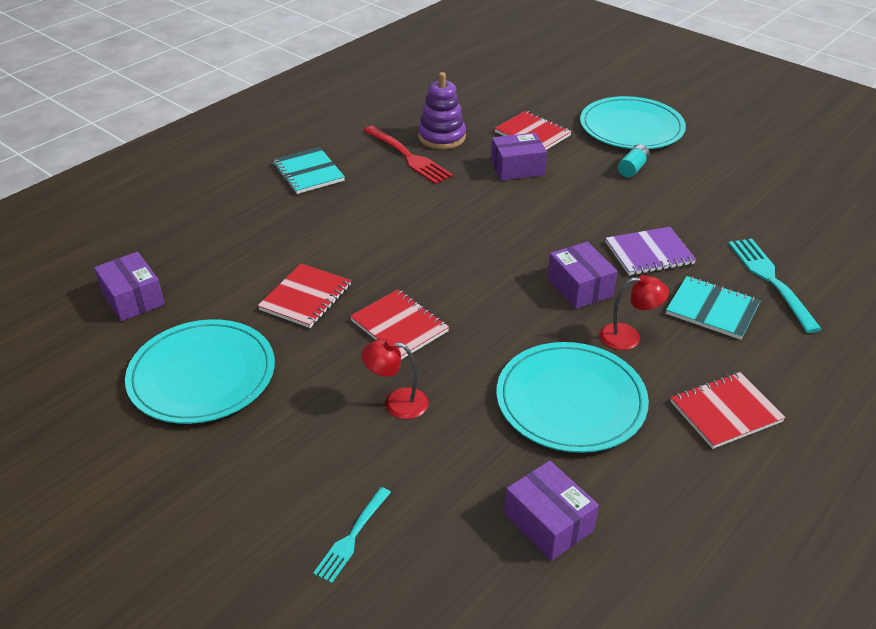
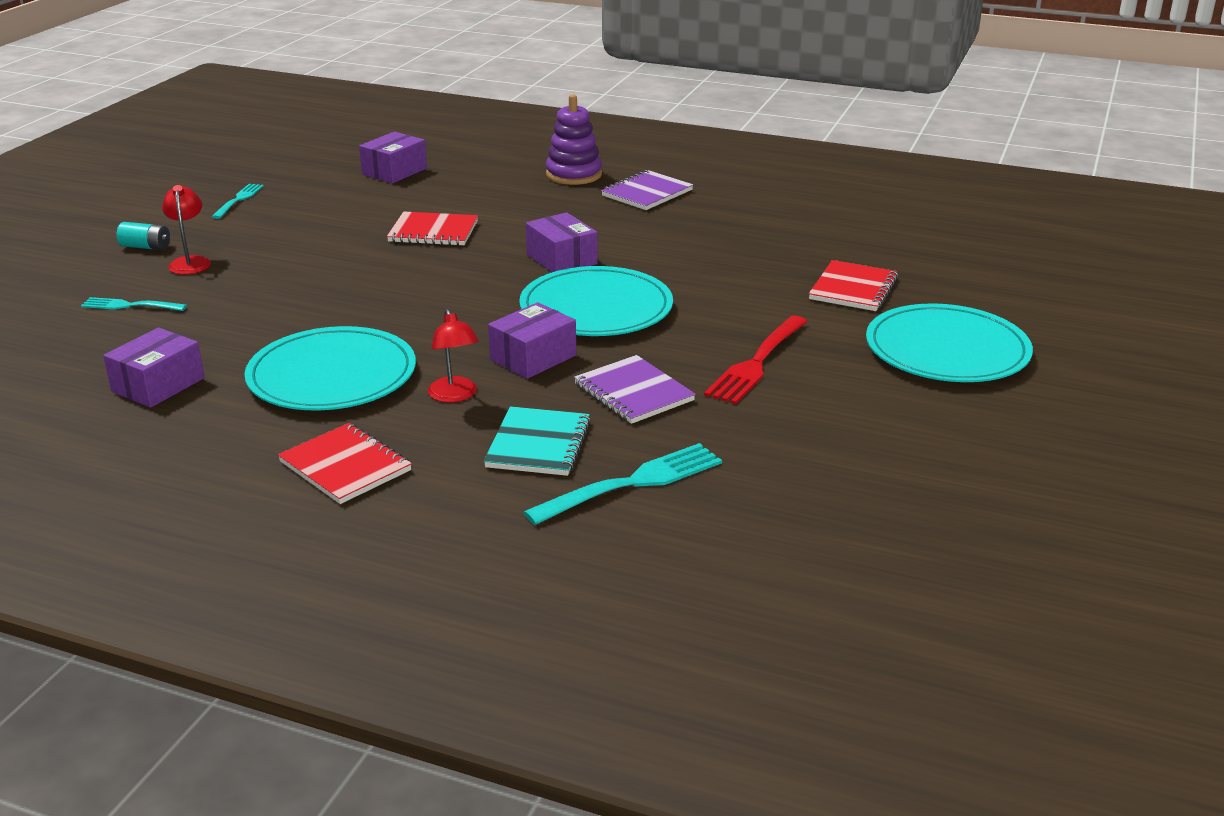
camera: 70 degrees right, 10 degrees down
(113, 423) = (238, 200): none -> turquoise fork
(202, 375) = (306, 215): turquoise plate -> turquoise plate (596, 308)
(308, 172) = (647, 193): turquoise notebook -> purple notebook
(397, 402) = (299, 295): red lamp -> red lamp (190, 262)
(399, 326) = (412, 278): red notebook -> none
(407, 156) = (726, 231): red fork -> red fork (757, 362)
(442, 137) = (787, 241): purple stacking toy -> purple stacking toy (574, 175)
(517, 168) = (759, 291): purple box -> purple box (561, 259)
(632, 169) = (832, 362): turquoise battery -> turquoise battery (146, 247)

